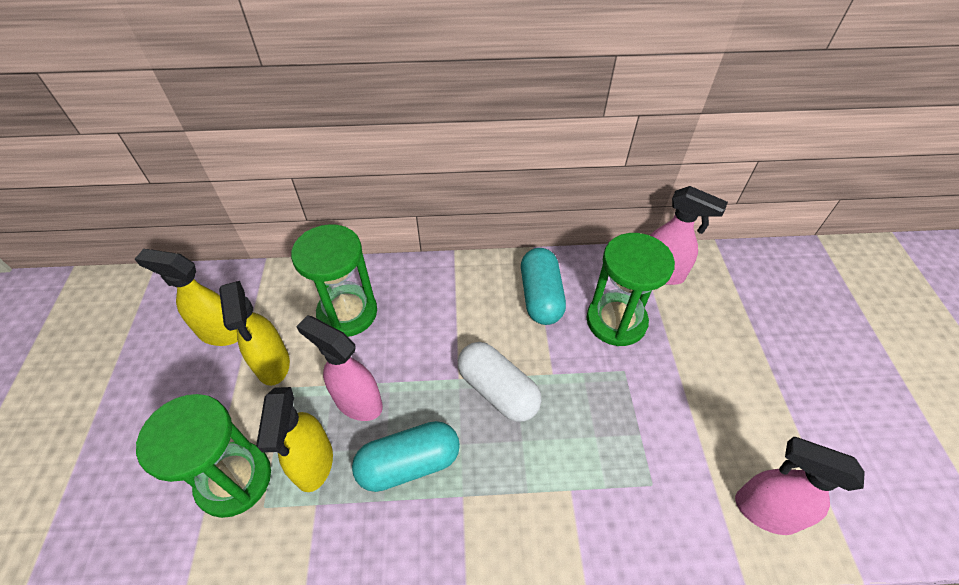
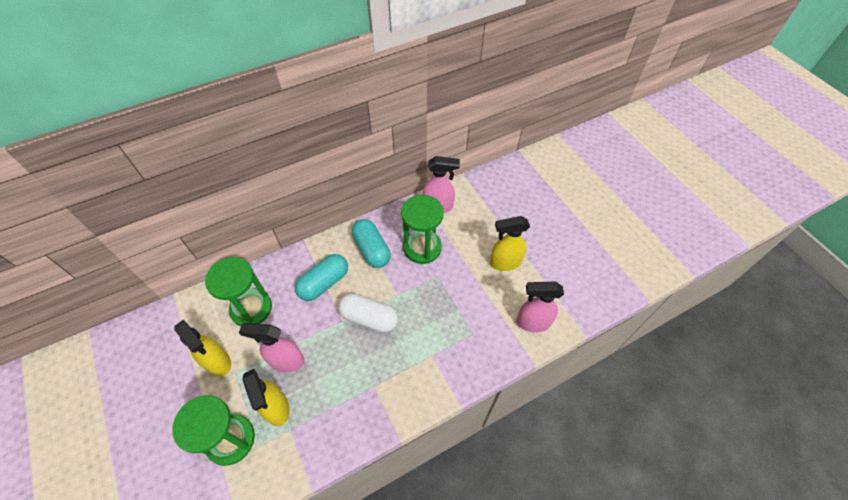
camera: 25 degrees left, 5 degrees up
(220, 332) = (168, 357): yellow spray bottle -> yellow spray bottle (504, 263)
(409, 463) = (335, 382): turquoise capsule -> turquoise capsule (324, 283)

